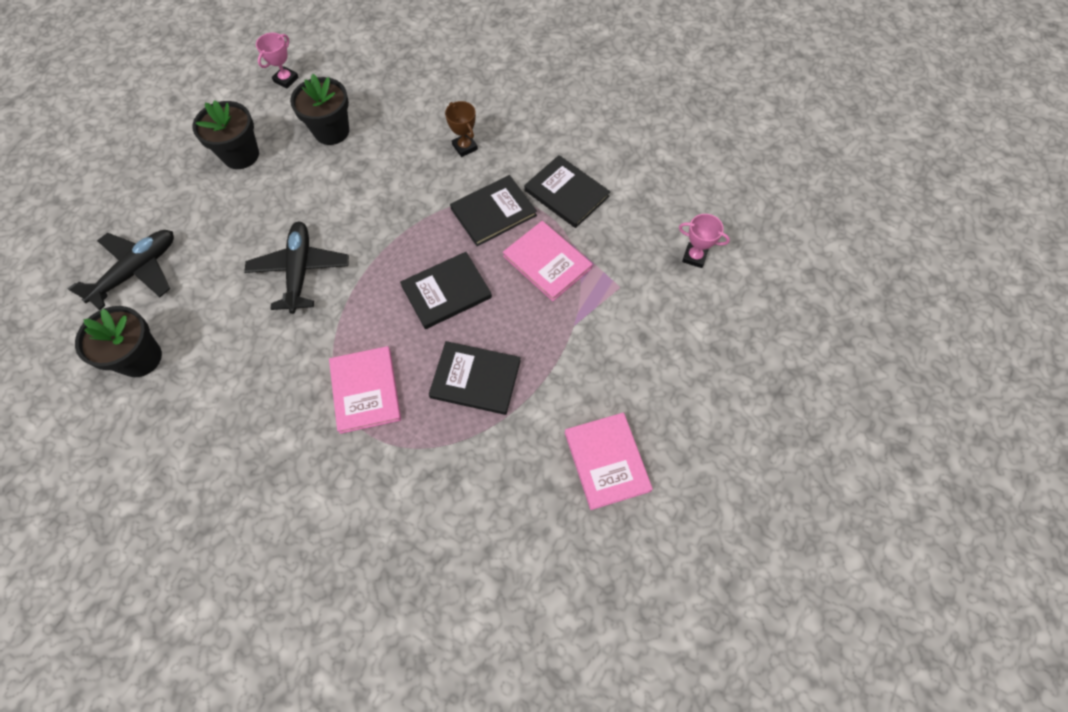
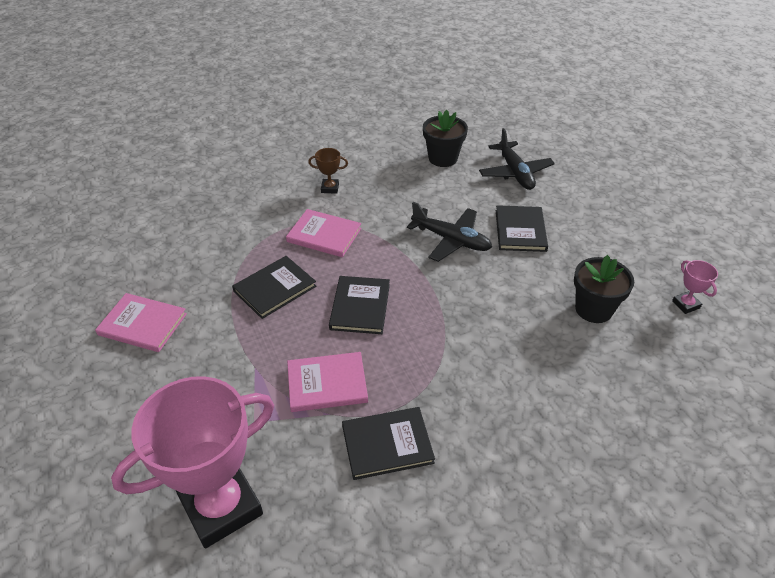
camera: 125 degrees right, 20 degrees down
(241, 155) = (598, 248): black flower pot -> none
(465, 147) = (508, 394): brown trophy -> brown trophy (330, 188)
(493, 212) = (412, 375): black book -> black book (520, 230)
(694, 257) = (221, 506): pink trophy -> pink trophy, size x2.50

